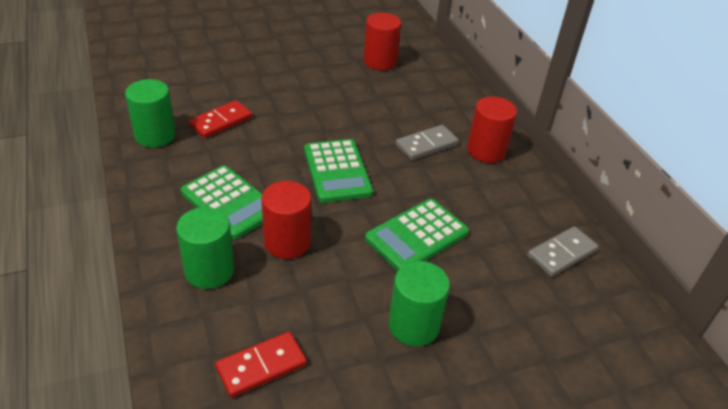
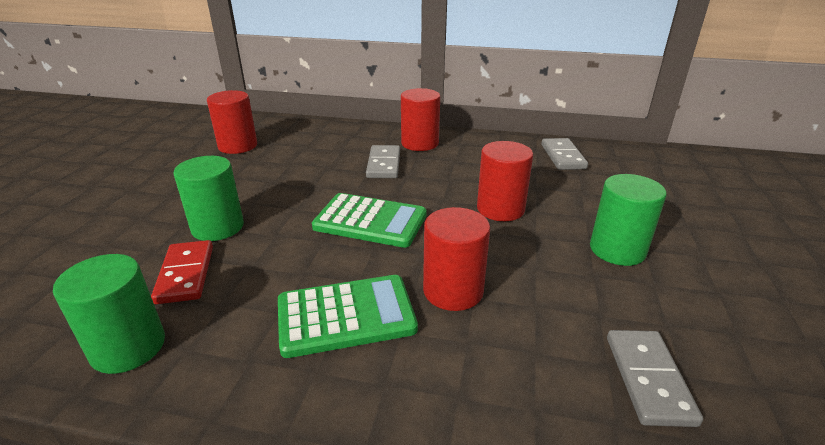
camera: 55 degrees left, 10 degrees down
(209, 270) = (459, 376): green cylinder -> green cylinder (217, 227)
(261, 366) = (648, 379): red domino -> grey domino
(417, 236) = (500, 209): green calculator -> red cylinder

